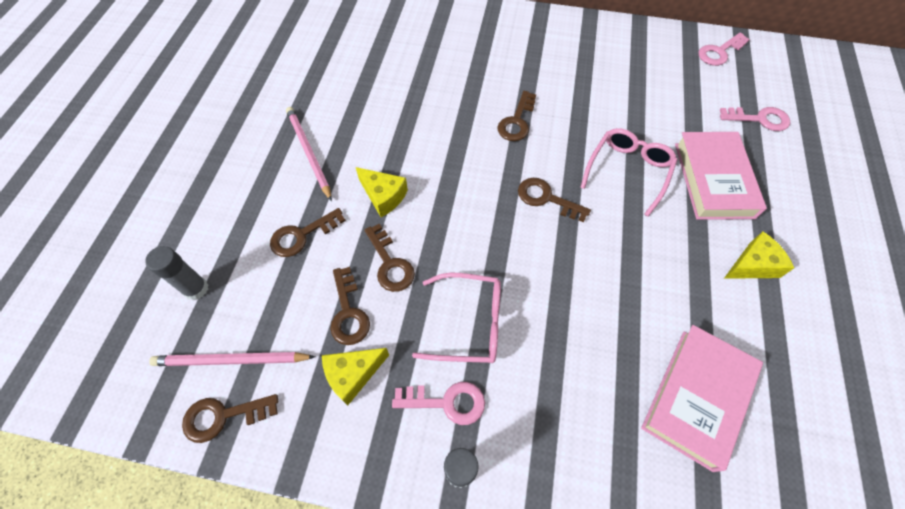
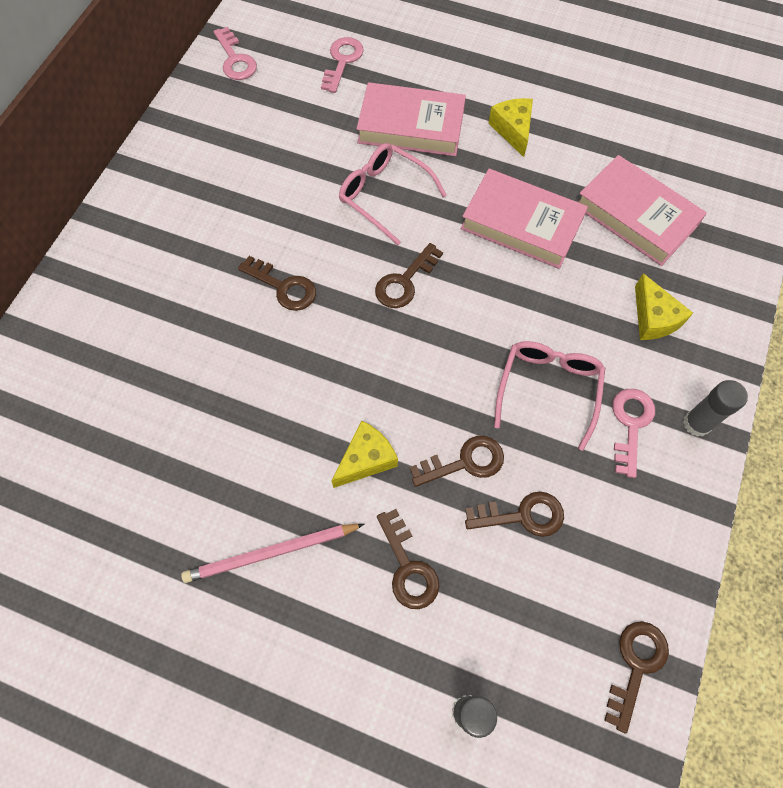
camera: 80 degrees left, 5 degrees up
(223, 416) = (636, 665): brown key -> brown key turned 150 degrees counterclockwise
(231, 360) = (570, 658): pink pencil -> none
(353, 375) = (596, 516): yellow cheese -> yellow cheese (653, 318)
(641, 284) = (521, 224): none -> pink book

